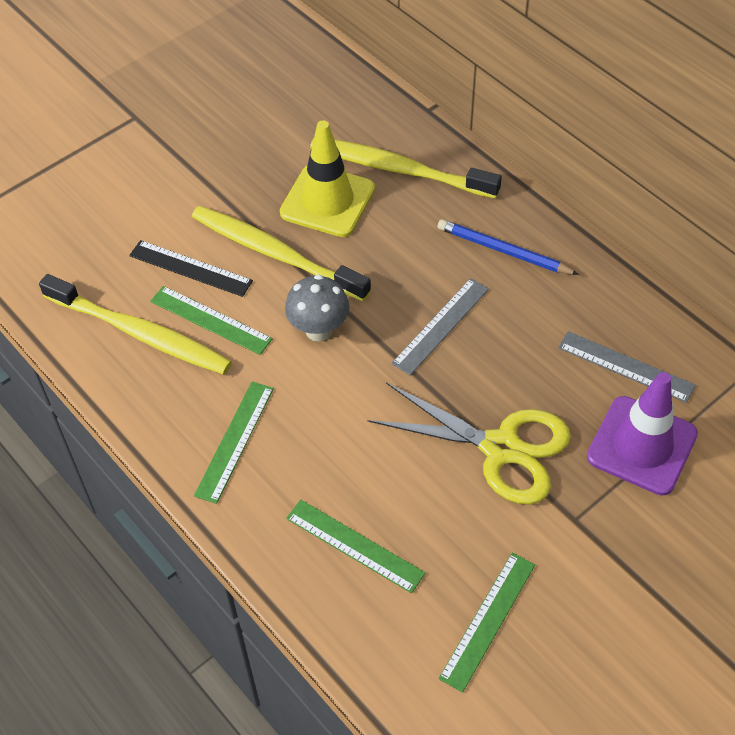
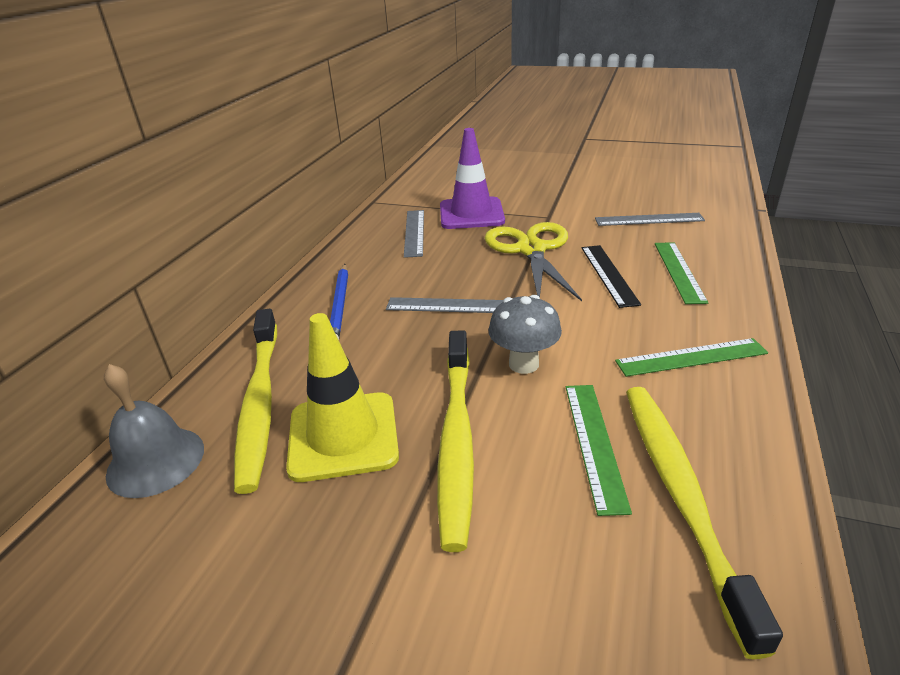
camera: 120 degrees left, 20 degrees down
(190, 268) = (545, 505): black ruler -> black ruler (609, 274)
(379, 113) = (155, 461): none -> grey bell
(488, 620) = (649, 219): green ruler -> grey ruler

